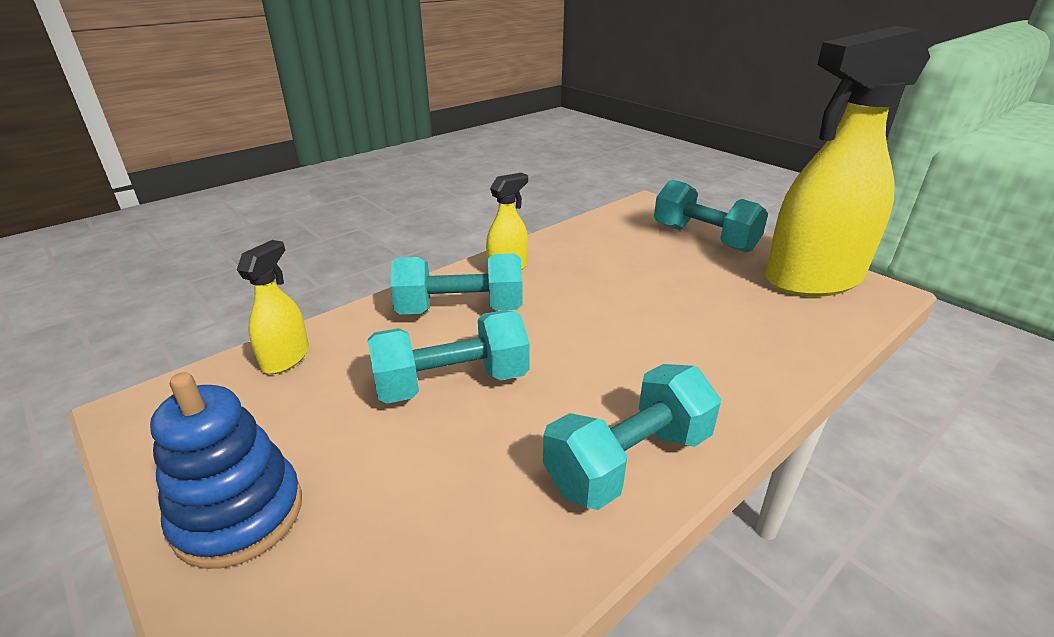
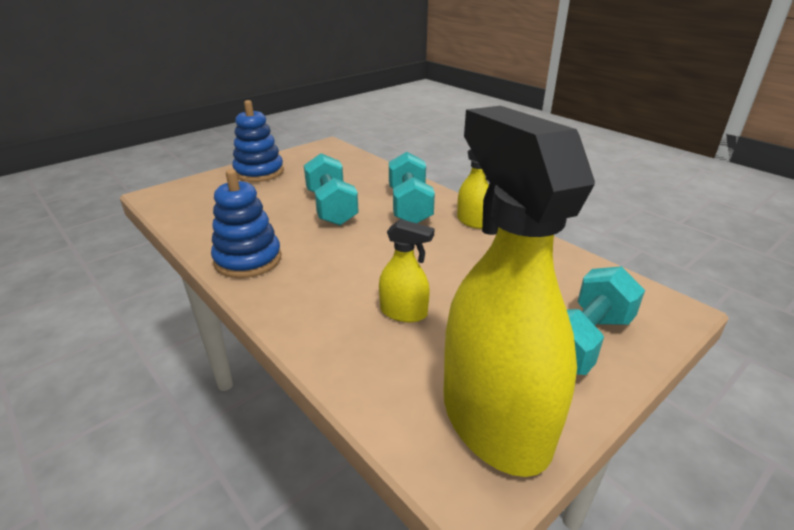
camera: 90 degrees right, 0 degrees up
(286, 358) = (361, 166): yellow spray bottle -> yellow spray bottle (404, 312)
(629, 461) = (248, 260): turquoise dumbbell -> blue stacking toy

